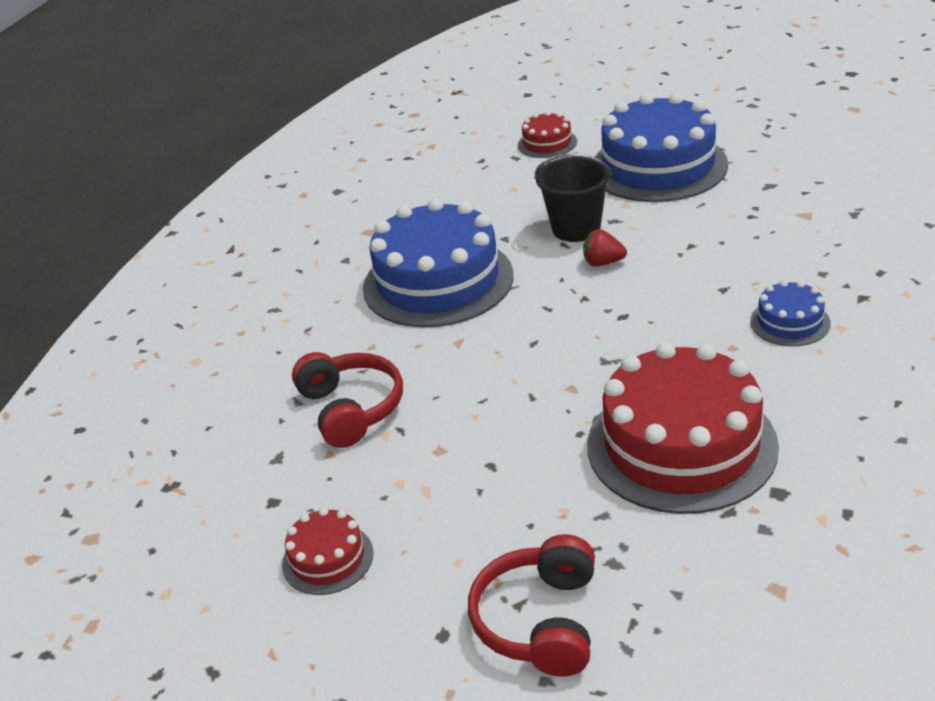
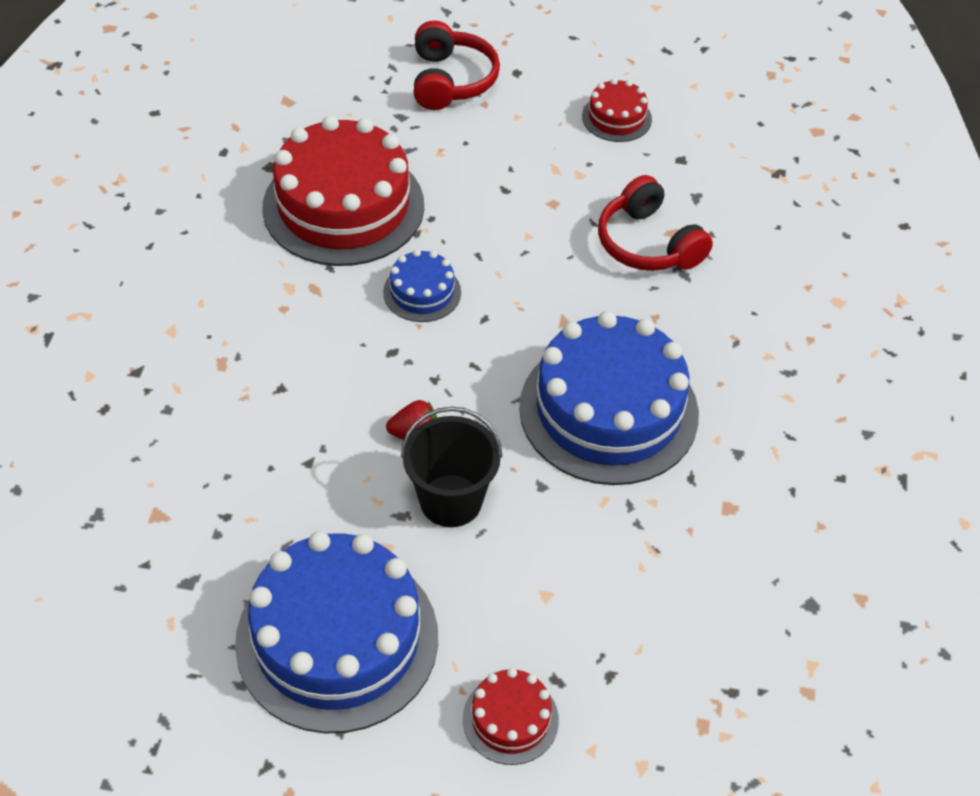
camera: 165 degrees right, 15 degrees up
(790, 322) = (220, 339): blue cake -> blue cake (422, 292)

